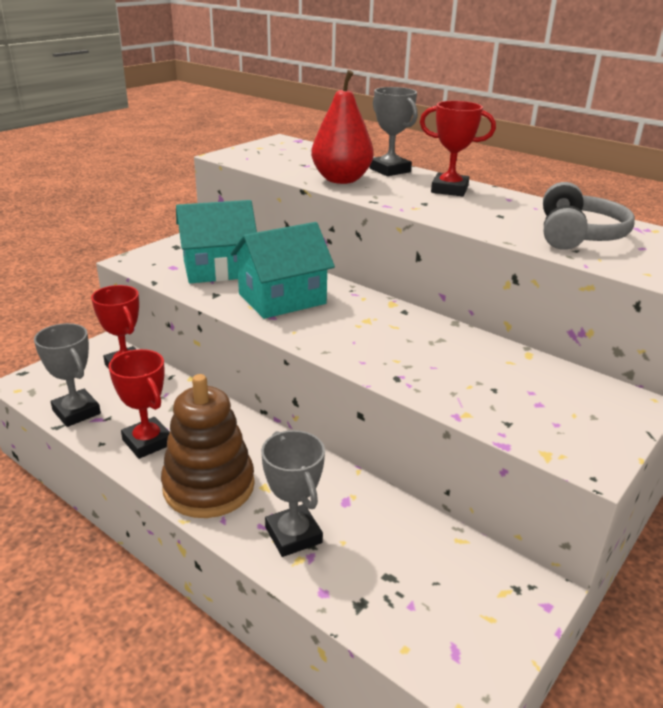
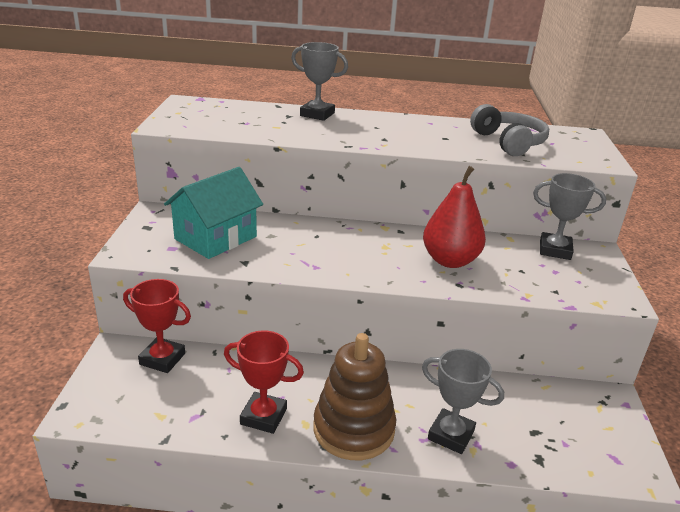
camera: 35 degrees left, 0 degrees up
(76, 412) = (167, 419): grey trophy -> grey trophy (555, 250)
(282, 299) = (303, 249): turquoise house -> none
(341, 180) = (296, 131): red pear -> red pear (450, 260)
(449, 189) = (383, 123): red trophy -> none

